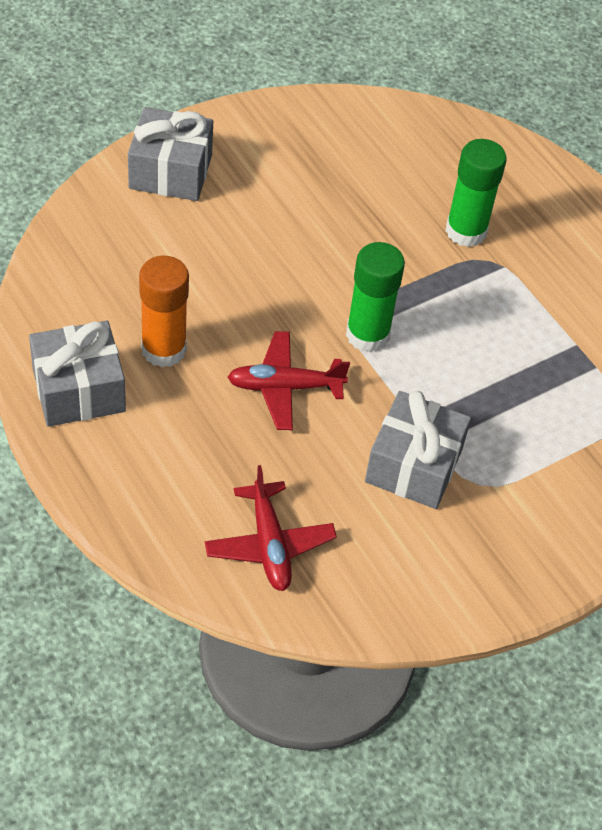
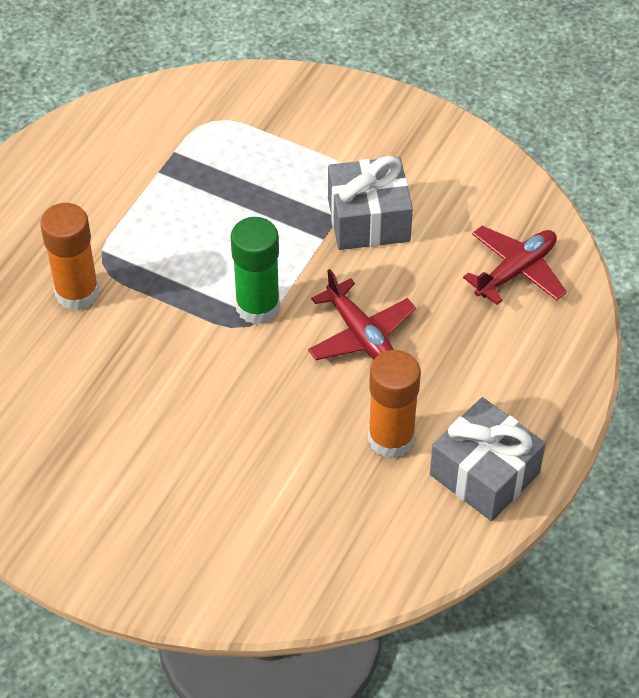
camera: 115 degrees left, 0 degrees up
(170, 171) = (167, 558): grey gift -> none
(466, 231) = (77, 293): green glue stick -> orange glue stick

